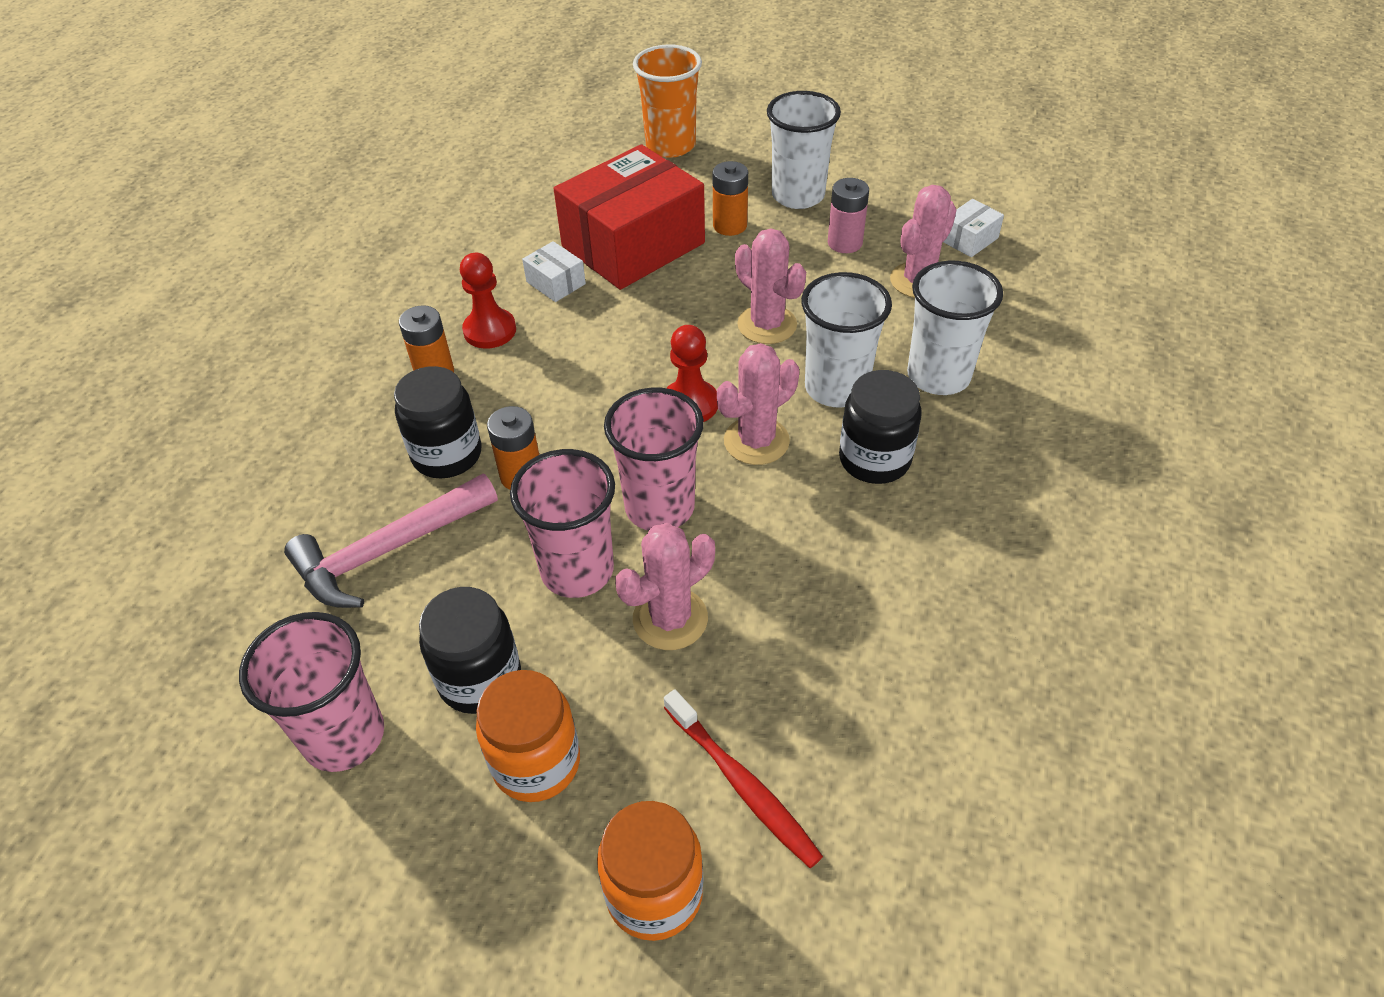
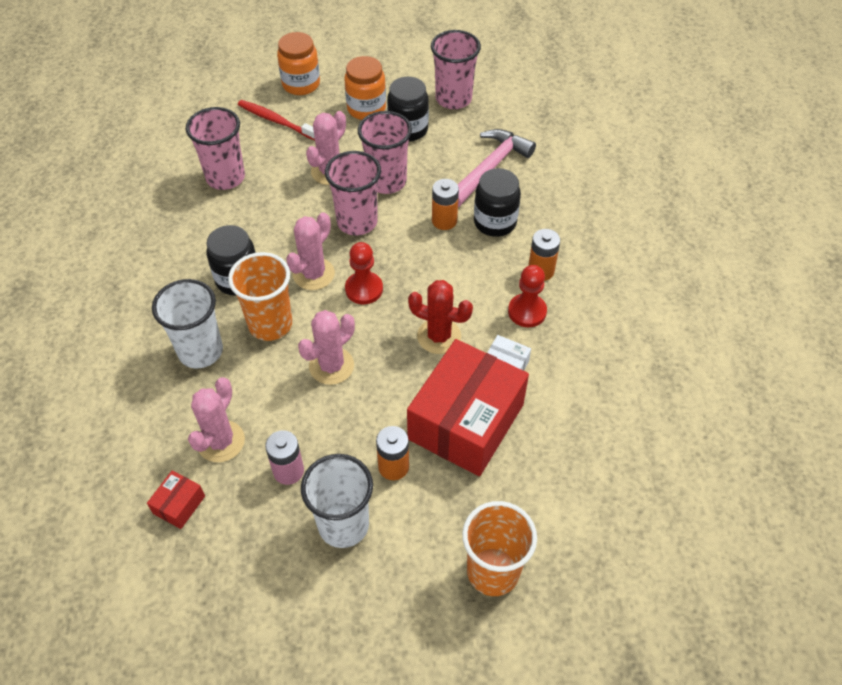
camera: 160 degrees right, 5 degrees up
(617, 328) = (439, 336): none -> red cactus
(767, 325) = (331, 366): pink cactus -> pink cactus turned 75 degrees counterclockwise
(836, 388) = (270, 324): white cup -> orange cup
(873, 658) = (225, 177): none -> pink cup
(969, 239) = (179, 505): white box -> red box

